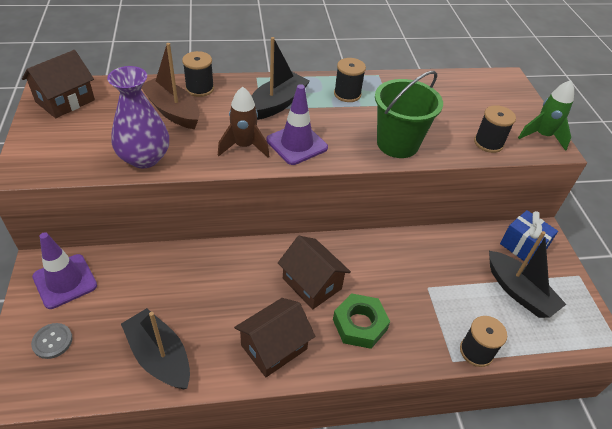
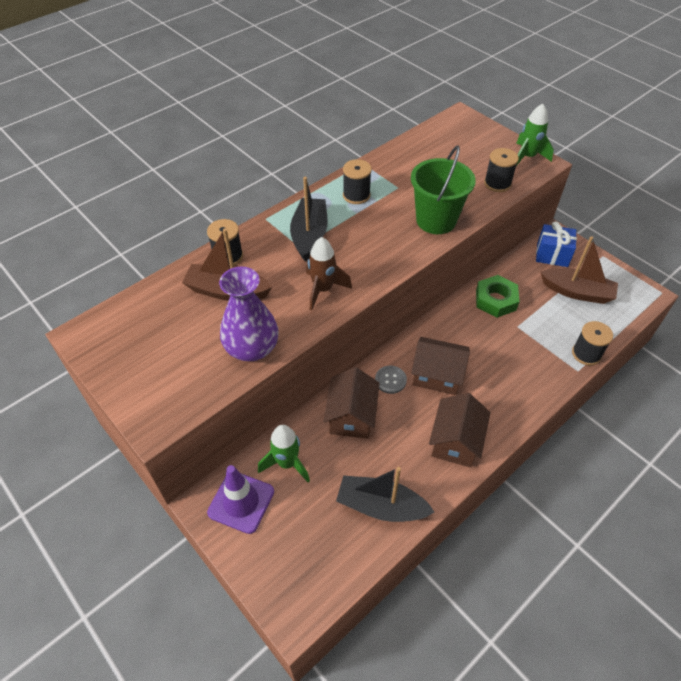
camera: 30 degrees left, 5 degrees up
(52, 341) = (284, 555): grey button -> grey button (390, 380)
(65, 101) = (115, 337): brown house -> brown house (351, 416)
(125, 275) = (287, 463): none -> green rocket
(296, 144) = (362, 263): purple traffic cone -> none
(359, 324) = (497, 384): green nut -> green nut (495, 300)
(519, 292) = (577, 292): black boat -> brown boat

